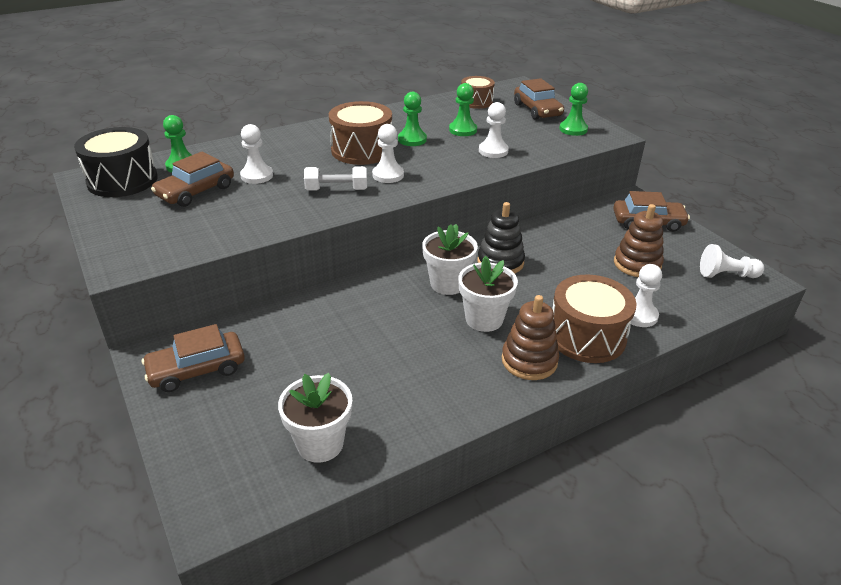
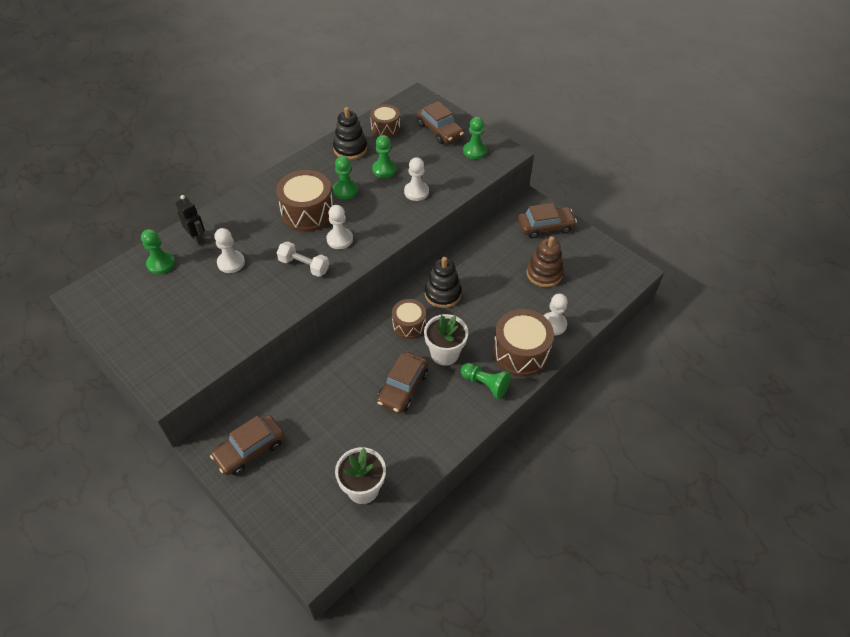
camera: 15 degrees left, 15 degrees up
(122, 180) = (117, 292): black drum -> none
(196, 191) = (188, 292): brown car -> brown car (403, 387)
(232, 153) = (197, 239): none -> black robot
(336, 190) = (304, 266): white dumbbell -> white dumbbell turned 45 degrees clockwise
(431, 111) = (350, 149): none -> black stacking toy
(448, 284) = (409, 325): white flower pot -> brown drum
(529, 361) = (485, 384): brown stacking toy -> green pawn
(726, 275) = (609, 271): white pawn -> none

